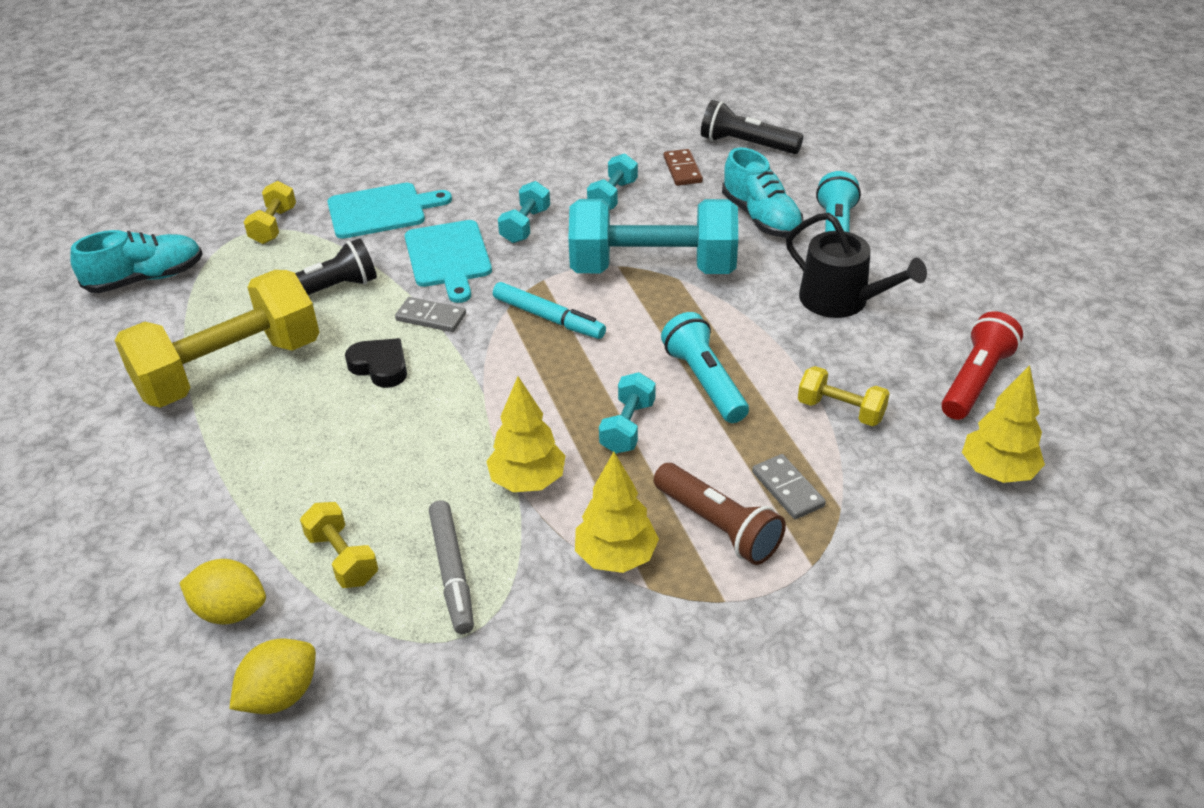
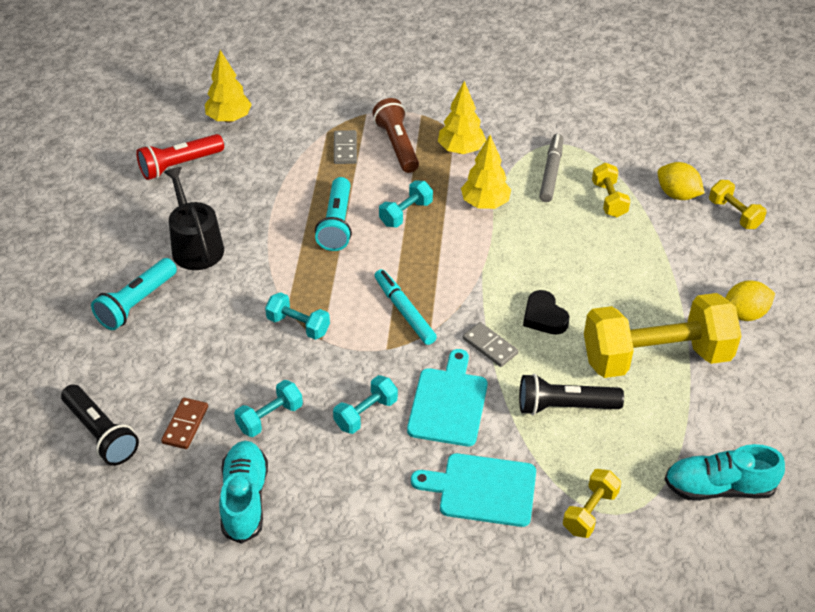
camera: 155 degrees left, 5 degrees up
(280, 695) = (657, 149): yellow lemon -> yellow lemon (744, 314)
(652, 268) = (298, 325): turquoise dumbbell -> turquoise dumbbell, size x0.44
(761, 218) = (175, 341): turquoise shoe -> turquoise shoe (245, 499)
(840, 410) = (274, 177): yellow dumbbell -> yellow dumbbell (734, 214)

